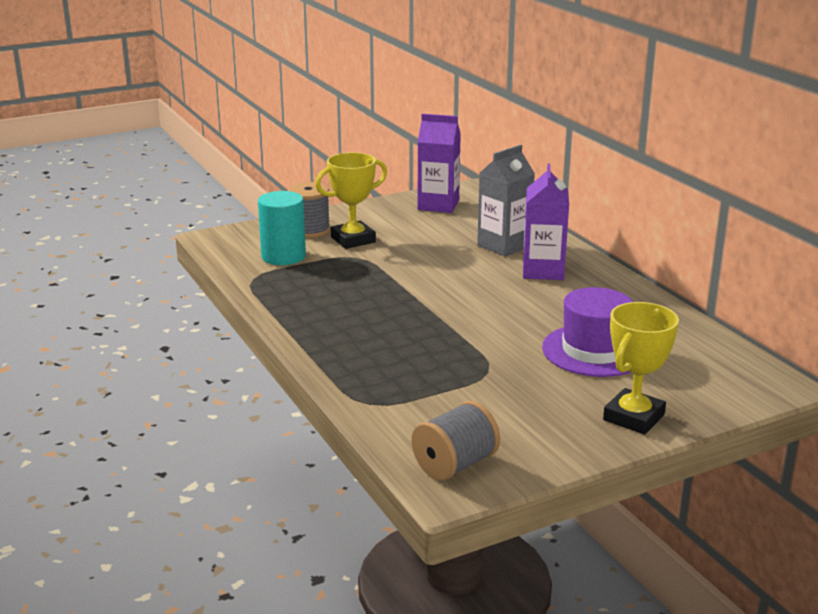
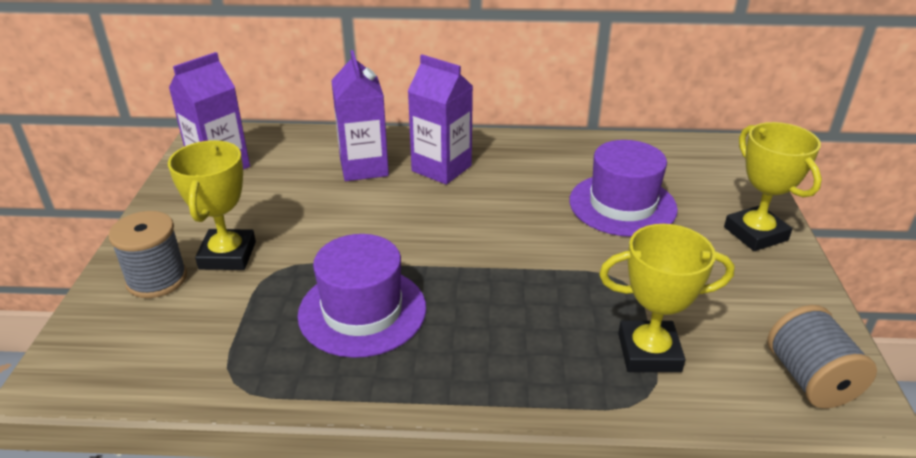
camera: 60 degrees left, 10 degrees up
(283, 256) = (202, 329): turquoise cylinder -> none
(348, 293) = (362, 311): none -> purple hat
(415, 396) = (649, 352): none -> yellow trophy
(504, 246) = (364, 167): grey carton -> purple carton

